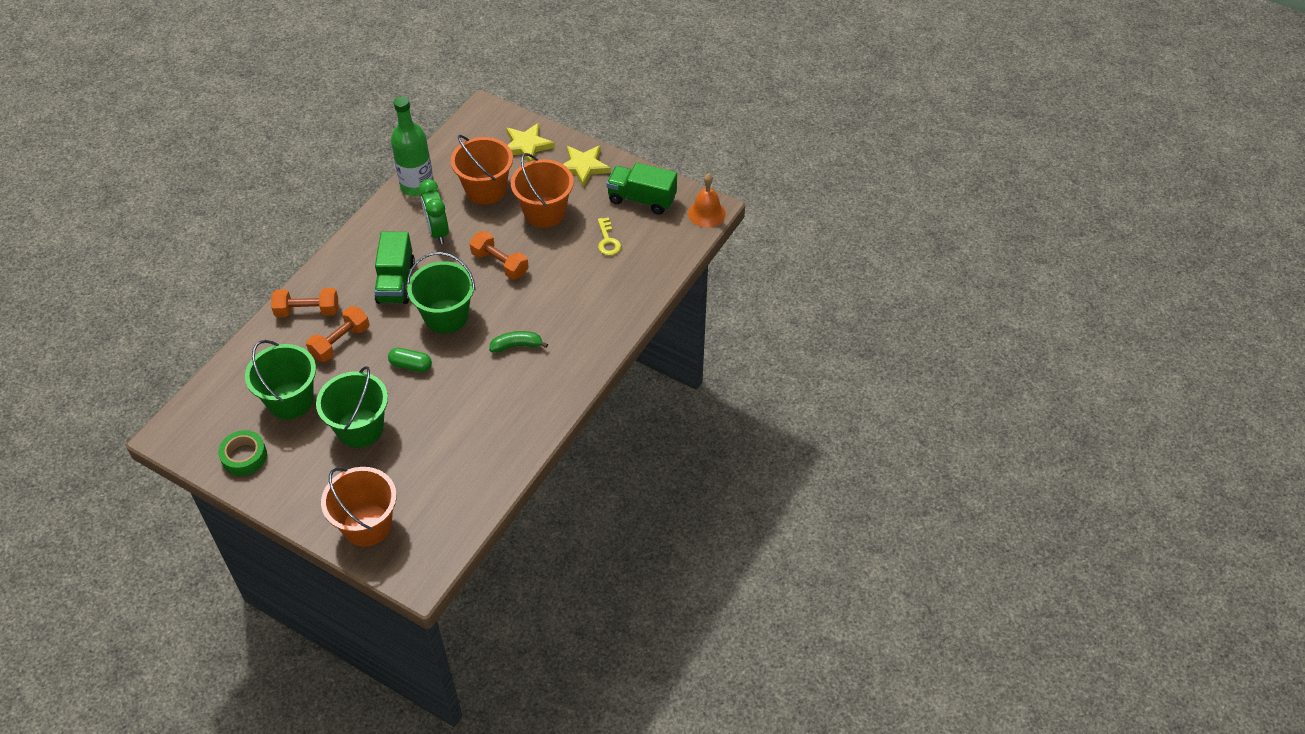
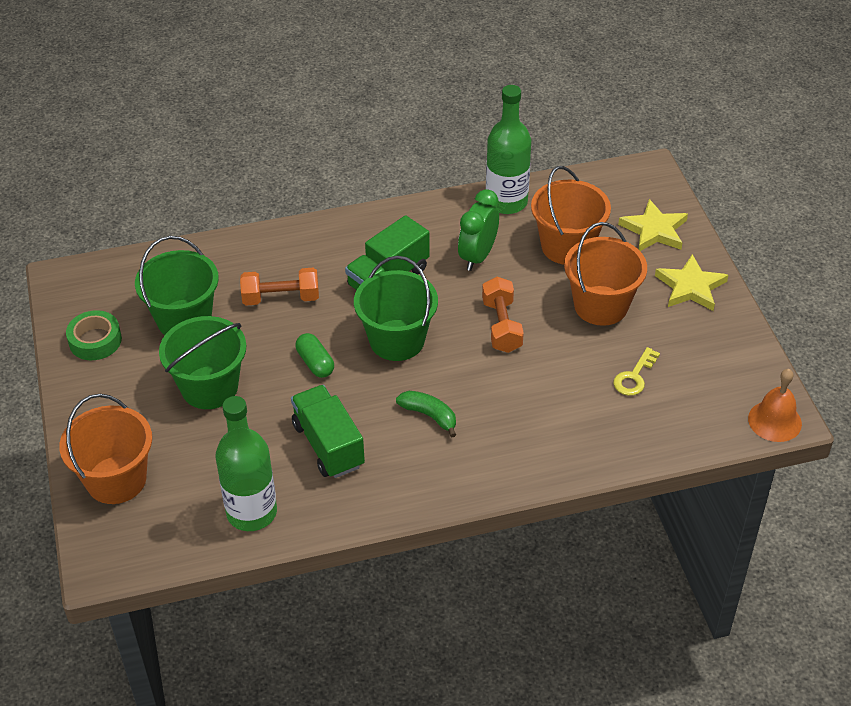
camera: 45 degrees right, 5 degrees down
(307, 311) = (286, 251): orange dumbbell -> none
(475, 478) = (251, 512): none -> green bottle
(642, 199) = (717, 359): green truck -> green truck (328, 445)

